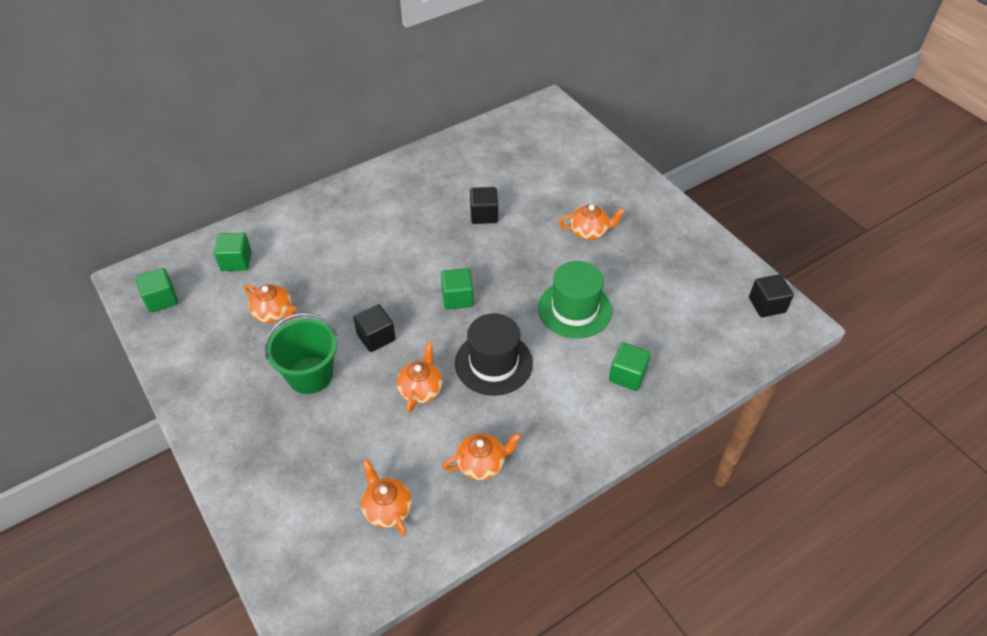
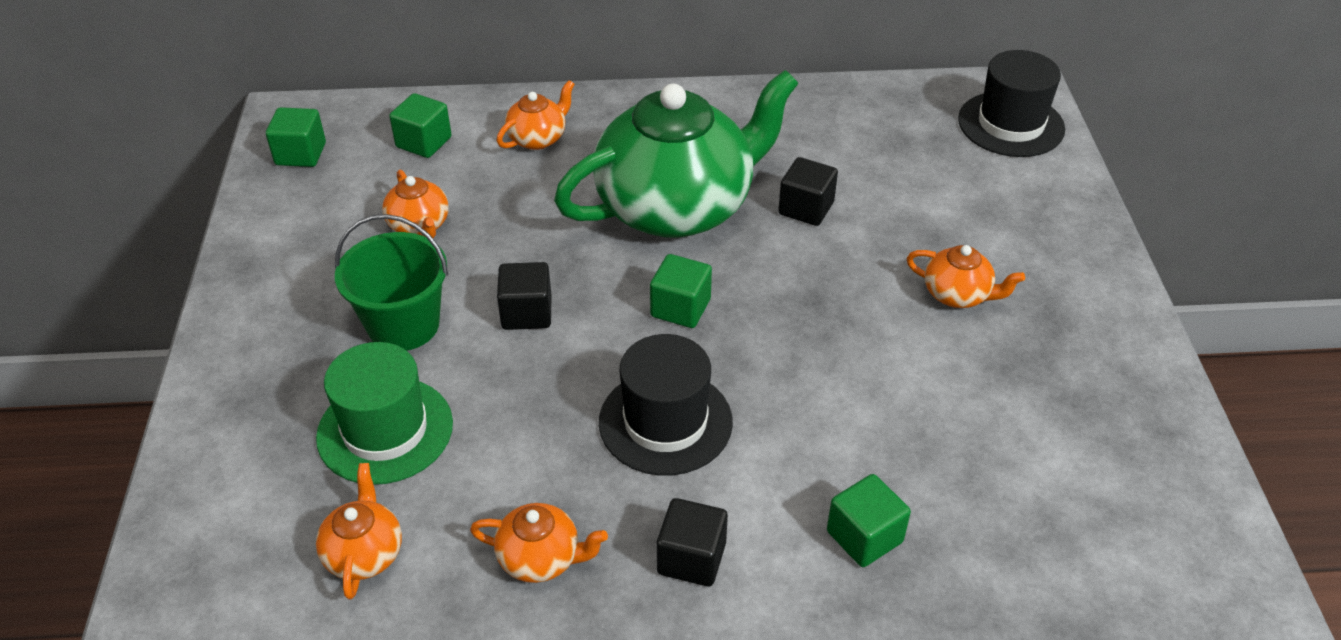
camera: 30 degrees right, 5 degrees down
(415, 241) = (677, 207): none -> green teapot
(421, 389) = (533, 411): orange teapot -> orange teapot (538, 138)
(555, 127) = (1011, 124): none -> black hat
(574, 309) = (849, 399): green hat -> green hat (385, 430)
(767, 305) = (1201, 536): black cube -> black cube (691, 558)

